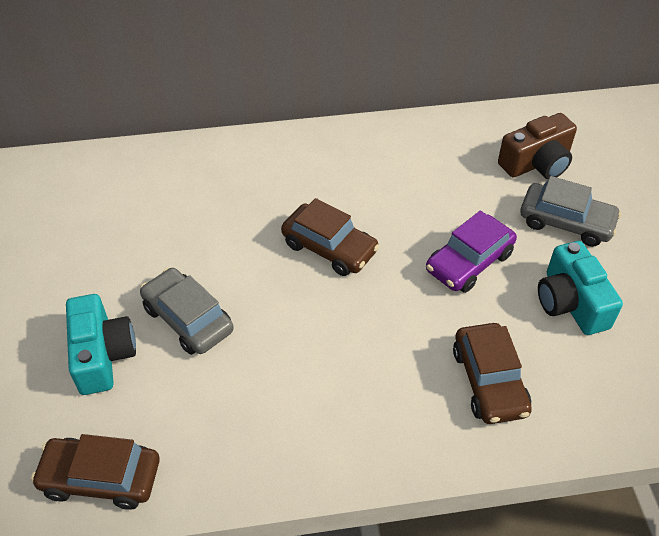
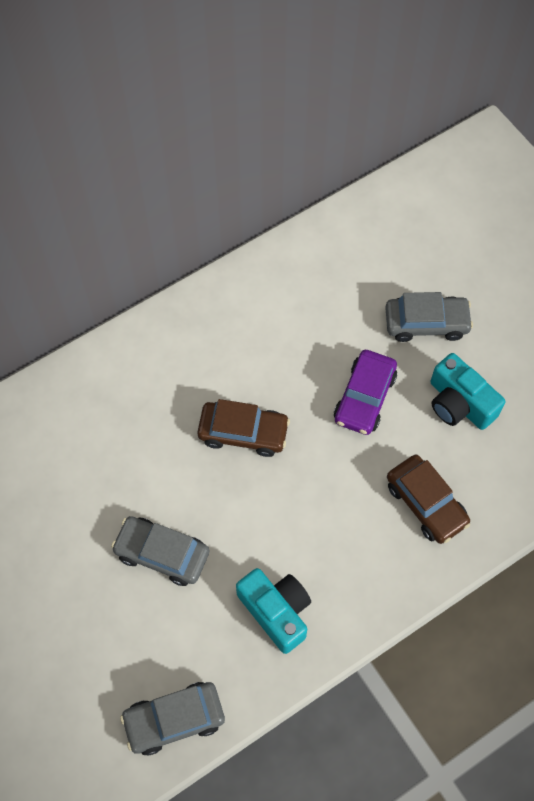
camera: 25 degrees left, 15 degrees up
(101, 478) = (174, 720): brown car -> grey car
(102, 355) = (110, 618): turquoise camera -> turquoise camera (276, 611)
(537, 163) = (378, 268): brown camera -> none

